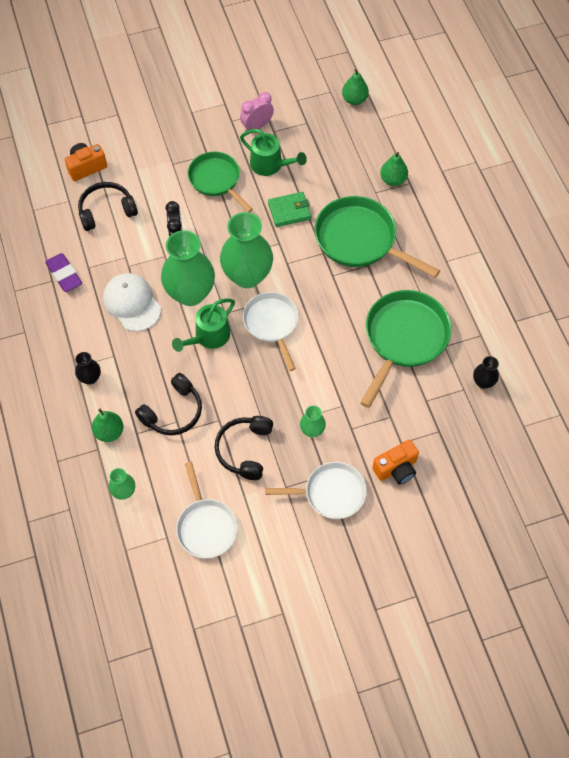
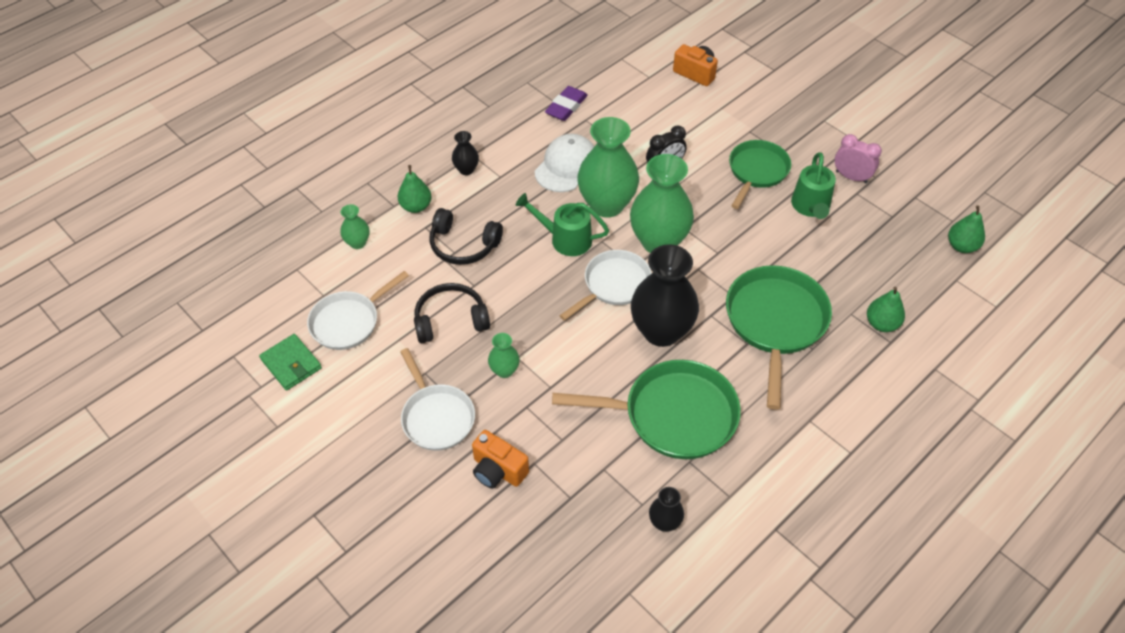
camera: 65 degrees right, 10 degrees down
(106, 211) = (657, 106): black headphones -> none
(289, 211) = (765, 245): green wallet -> green wallet (291, 364)
(330, 313) = (661, 331): none -> black vase

